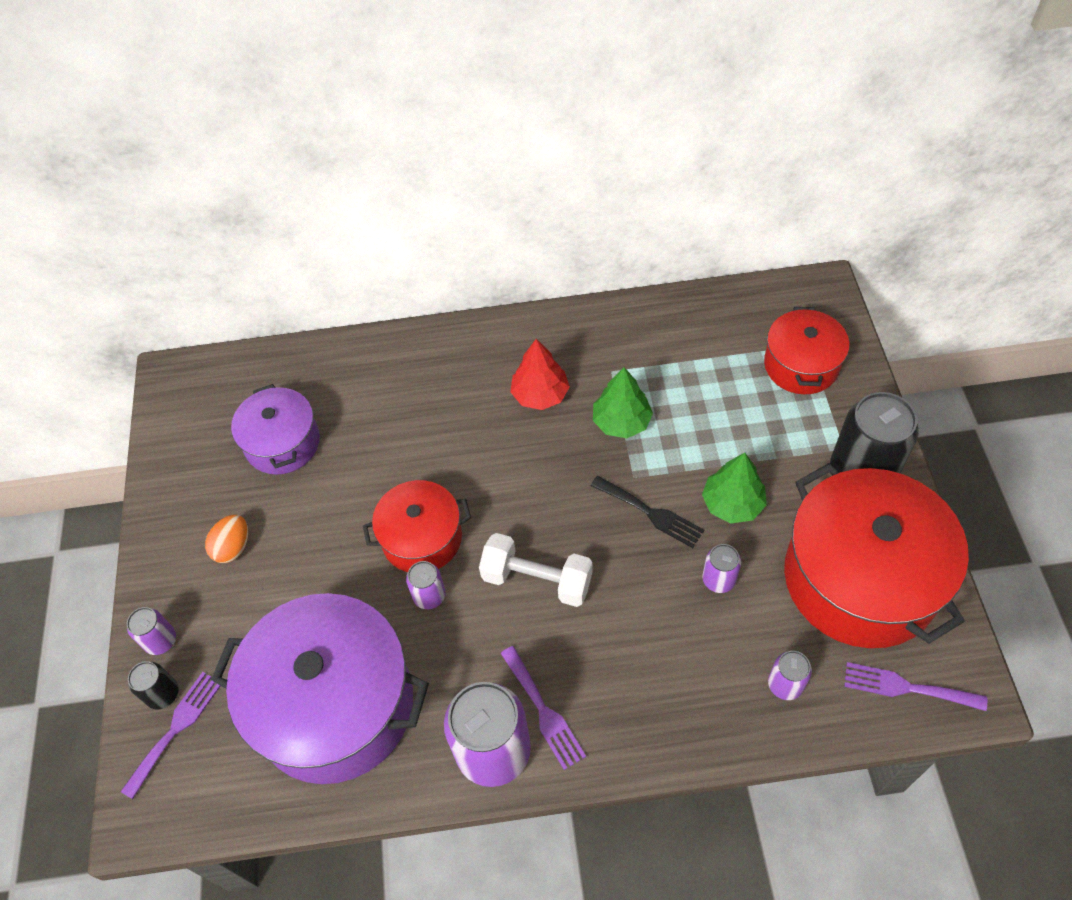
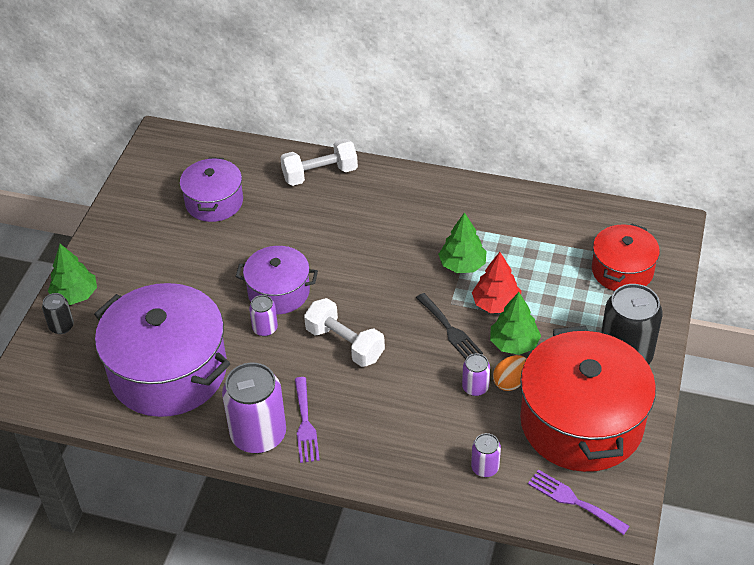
camera: 20 degrees right, 10 degrees down
(161, 640) = (75, 295): purple can -> green tree
(176, 728) = (60, 349): purple fork -> none
(233, 547) = (149, 255): orange egg -> orange egg (510, 382)
(395, 361) = (320, 174): none -> white dumbbell
(422, 538) = (278, 292): red pot -> purple pot
(540, 394) = (412, 228): red tree -> red tree (496, 304)

